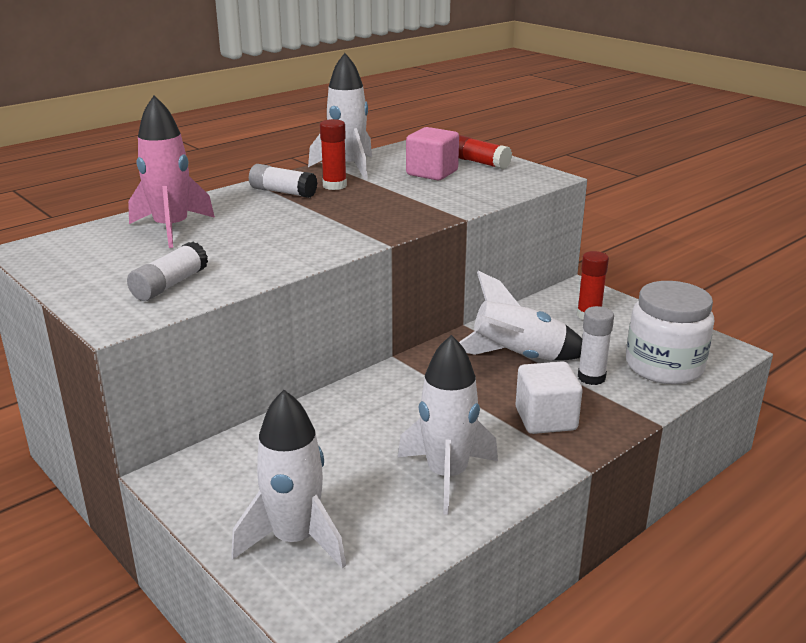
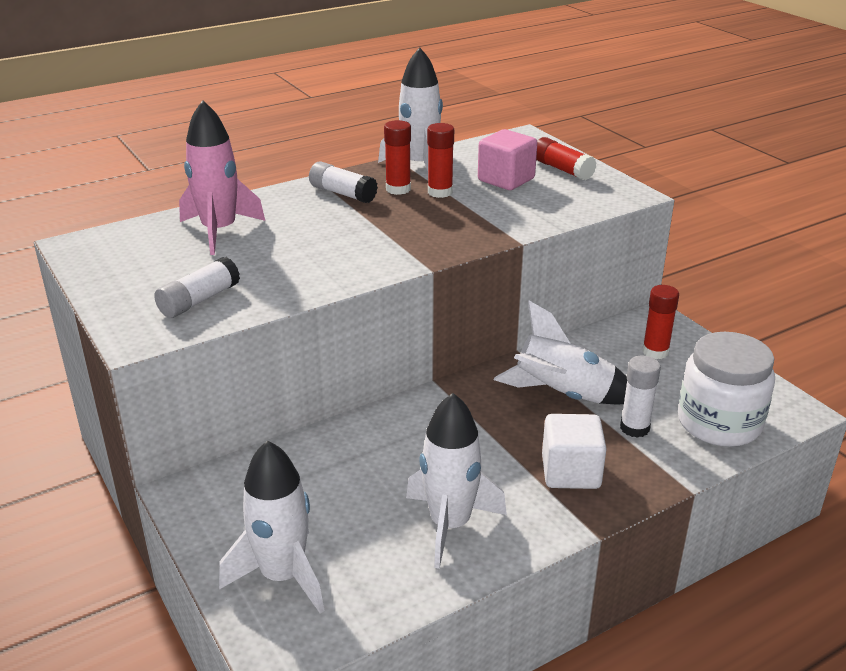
camera: 10 degrees right, 5 degrees up
(374, 185) = (440, 192): none -> red glue stick

